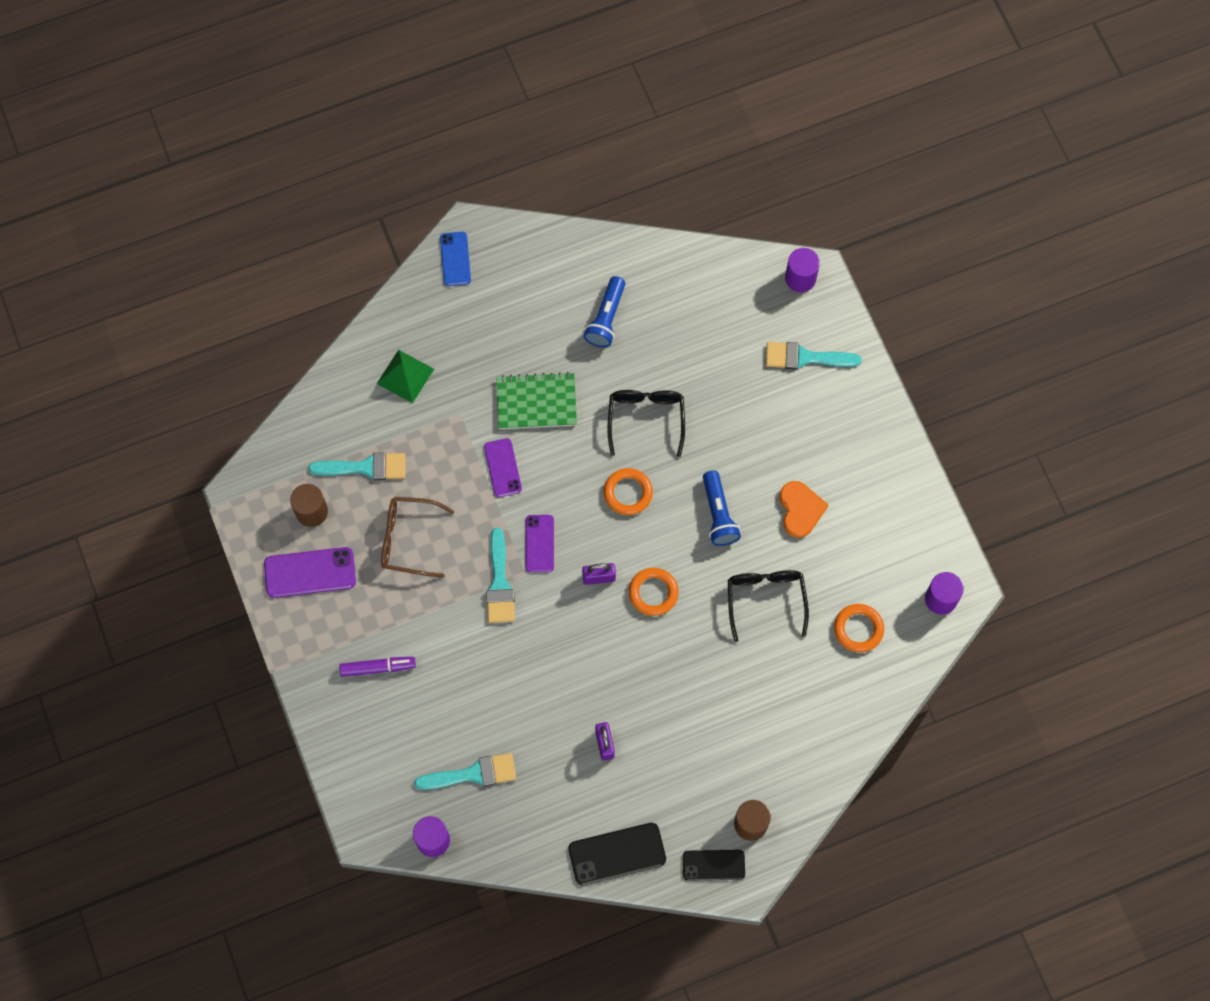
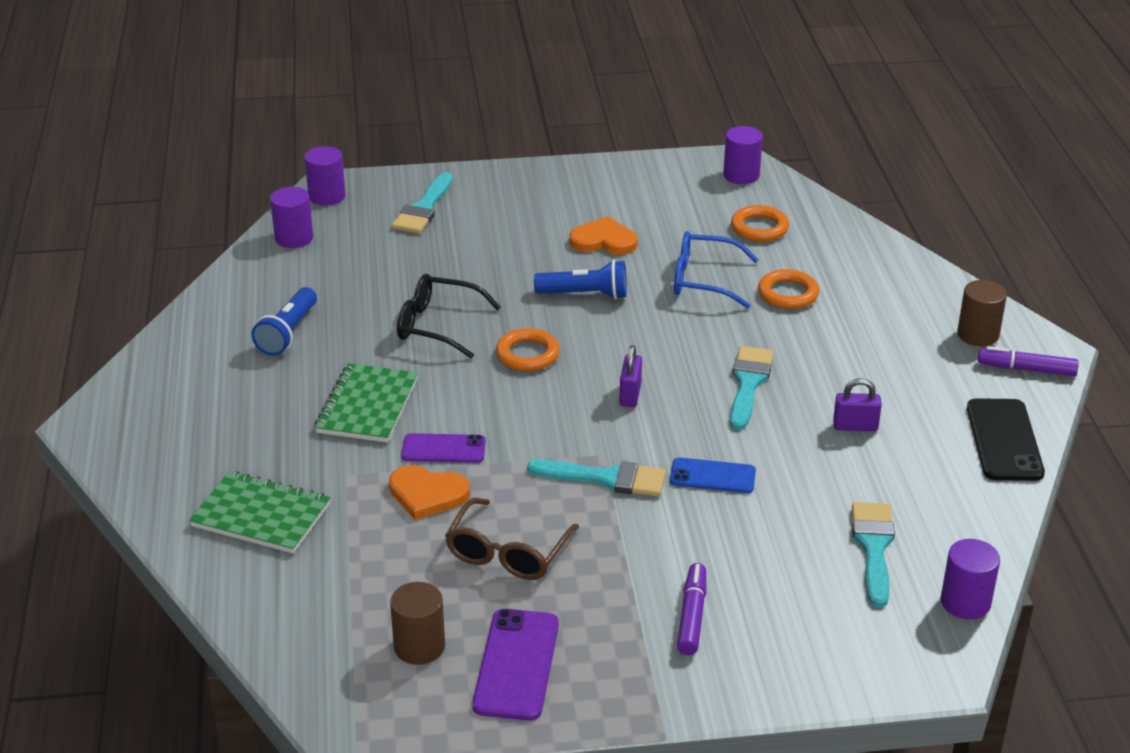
camera: 75 degrees left, 35 degrees down
(365, 467) = (378, 578): turquoise brush -> turquoise brush (748, 384)
(405, 376) = (261, 515): green pyramid -> green notebook
(453, 472) = (427, 494): none -> orange heart
(455, 259) = (119, 441): blue phone -> blue phone (712, 476)
(539, 543) = (564, 435): purple phone -> none
(606, 318) = (288, 333): blue flashlight -> blue flashlight turned 75 degrees clockwise
(653, 593) = (666, 357): orange ring -> orange ring (788, 294)
(713, 865) = (1026, 369): black phone -> purple marker
(732, 276) = (294, 238): none -> purple cylinder
(765, 600) = (704, 280): black glasses -> blue glasses

